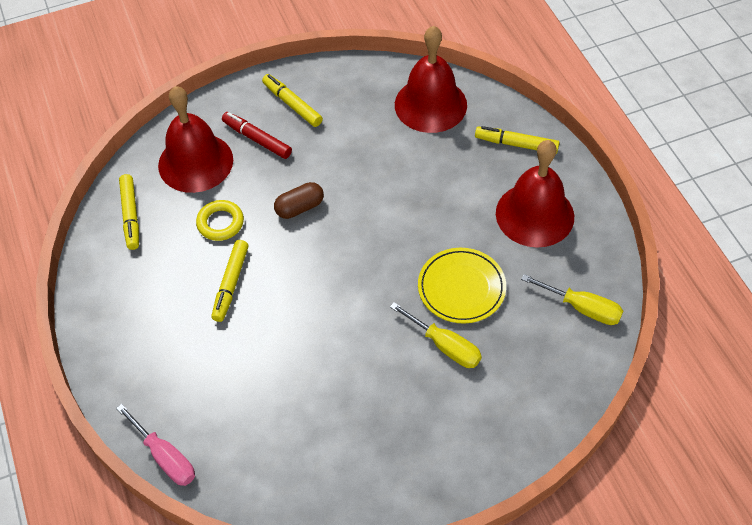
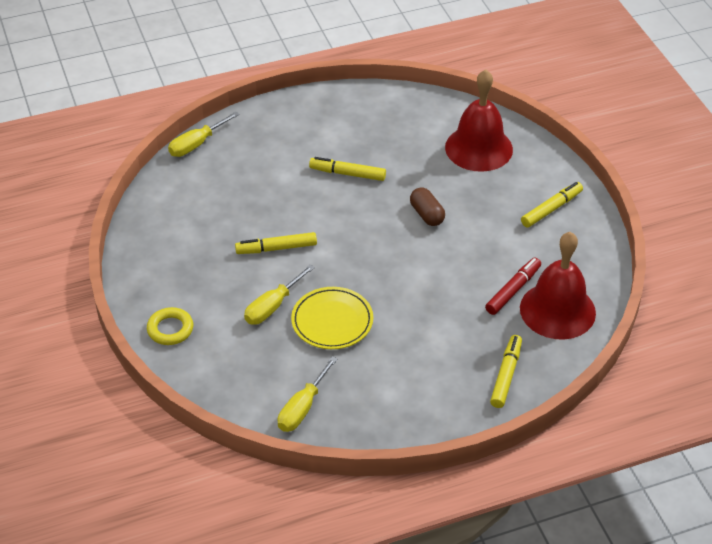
camera: 90 degrees right, 10 degrees down
(131, 215) = (420, 113): yellow marker -> yellow marker (276, 248)
(165, 457) = (196, 144): pink screwdriver -> yellow screwdriver
(220, 223) = (411, 165): yellow ring -> yellow ring (170, 329)
(257, 139) = (507, 186): red marker -> red marker (513, 290)
(534, 214) = (414, 382): red bell -> none

